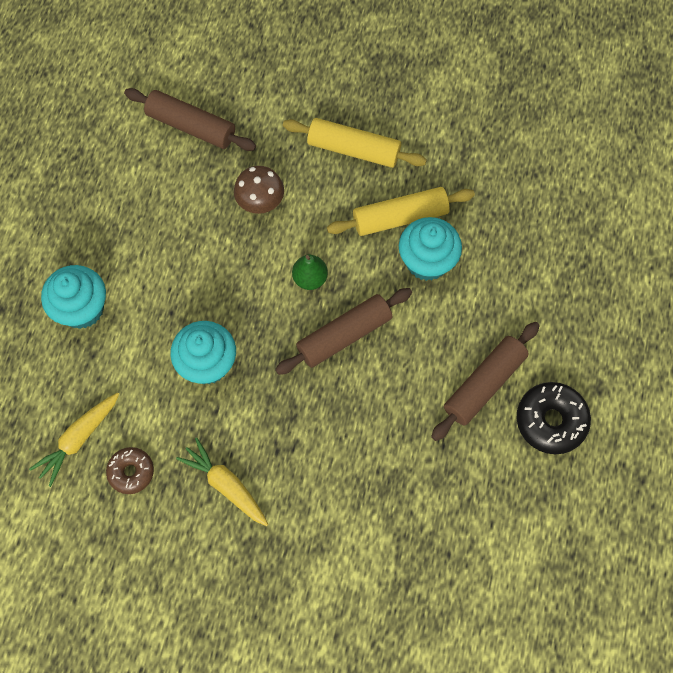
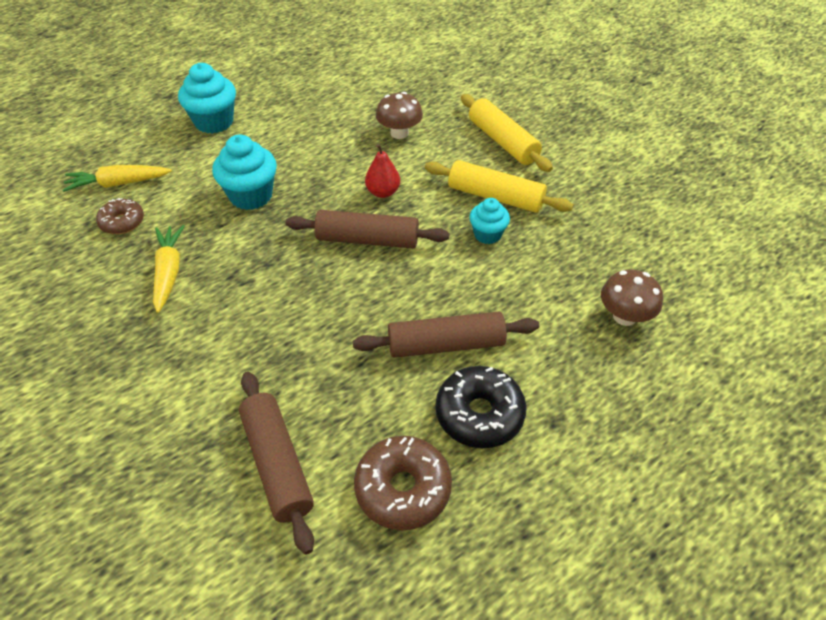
camera: 40 degrees right, 20 degrees down
(191, 126) = (400, 75): brown rolling pin -> brown rolling pin (277, 464)
(310, 278) = (383, 192): green pear -> red pear
(427, 261) = (487, 234): turquoise cupcake -> turquoise cupcake, size x0.61
(552, 510) = (403, 489): none -> brown donut
(577, 267) = (624, 316): none -> brown mushroom

